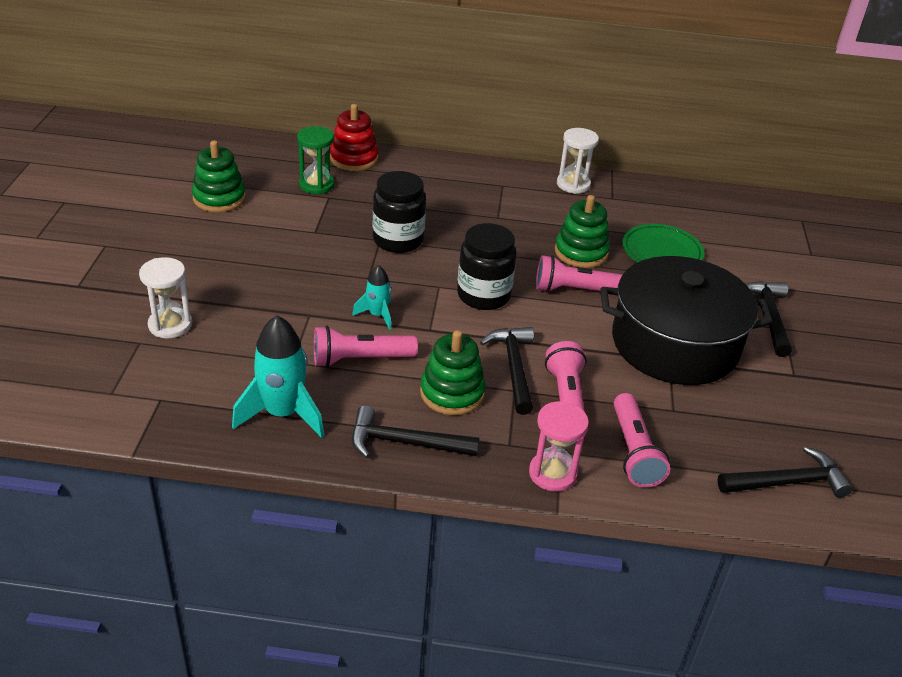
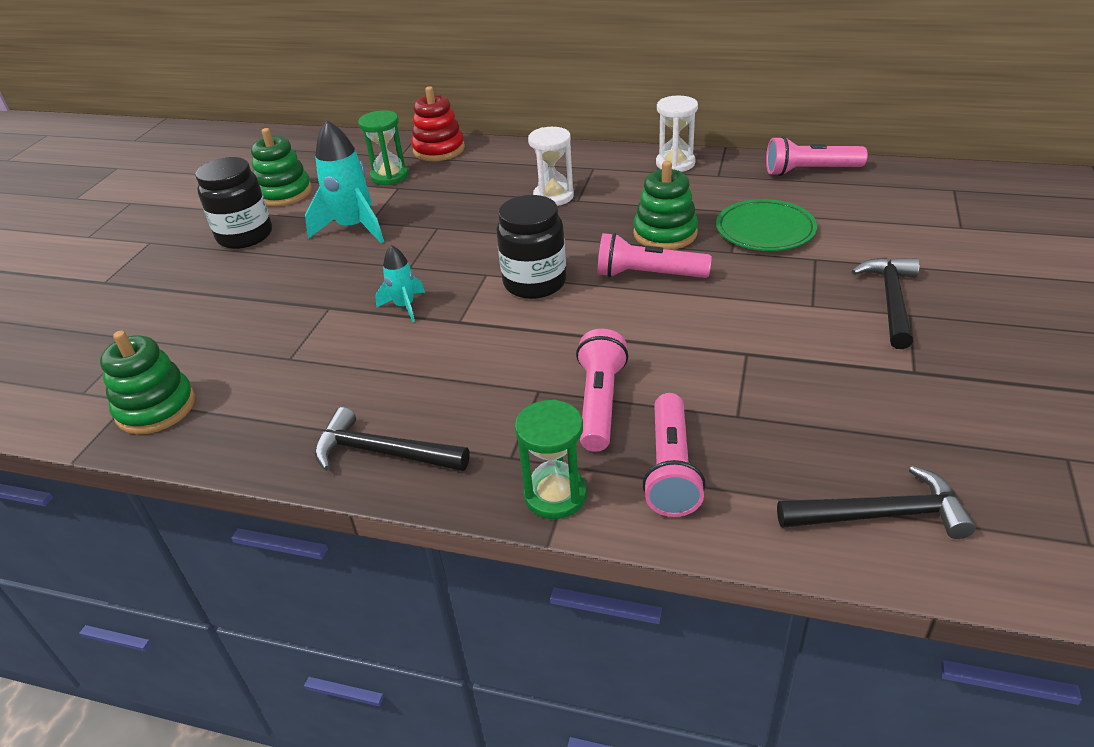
camera: 15 degrees right, 0 degrees up
(170, 325) = (177, 320): white hourglass -> white hourglass (553, 196)
(283, 413) = (255, 416): turquoise rocket -> turquoise rocket (354, 228)
(360, 359) = (367, 355): pink flashlight -> pink flashlight (810, 171)
(398, 240) = (457, 227): black jar -> black jar (245, 236)
(452, 393) = (460, 393): green stacking toy -> green stacking toy (156, 408)
(513, 368) = (545, 364): black hammer -> none
(552, 473) = (555, 495): pink hourglass -> green hourglass
(674, 344) = (757, 334): black pot -> none

